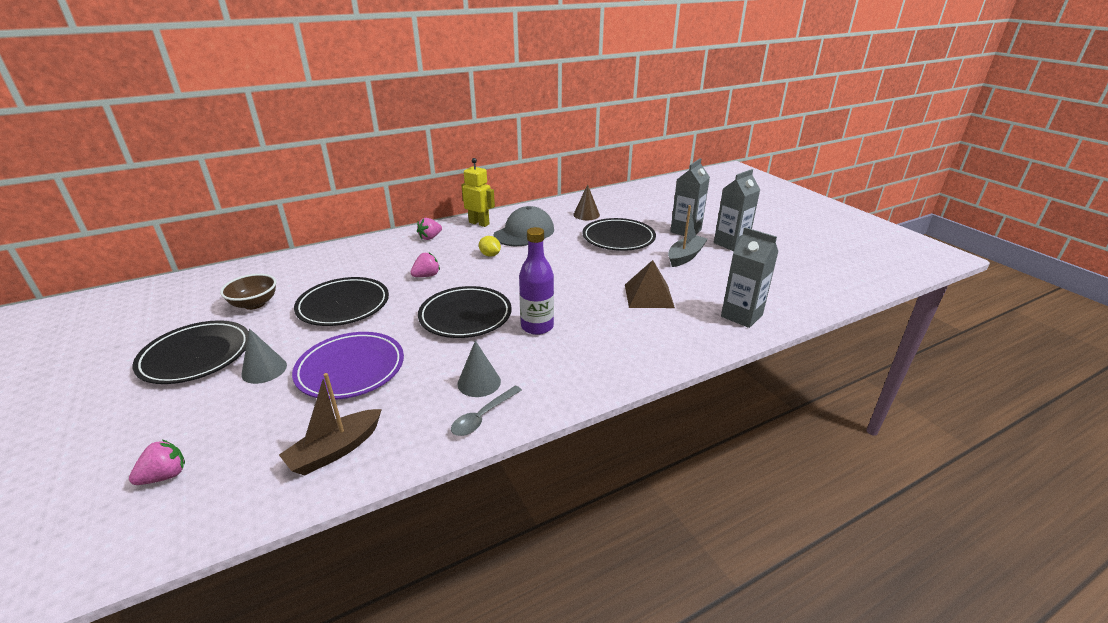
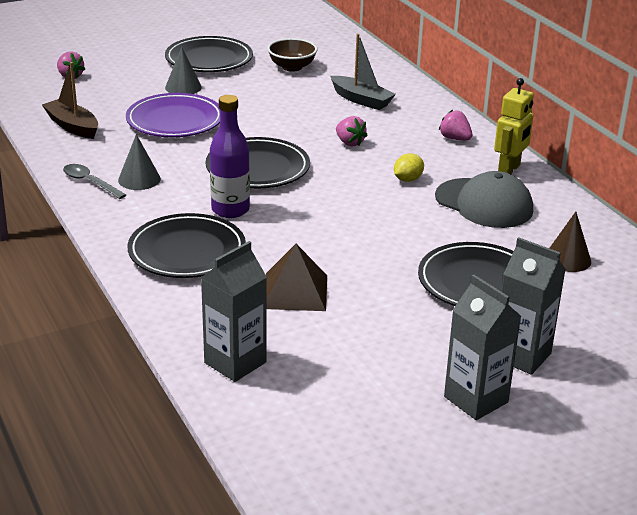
camera: 90 degrees right, 0 degrees up
(343, 305) = (285, 106): black plate -> black plate (187, 252)
(685, 256) = (418, 340): grey boat -> grey boat (361, 100)

